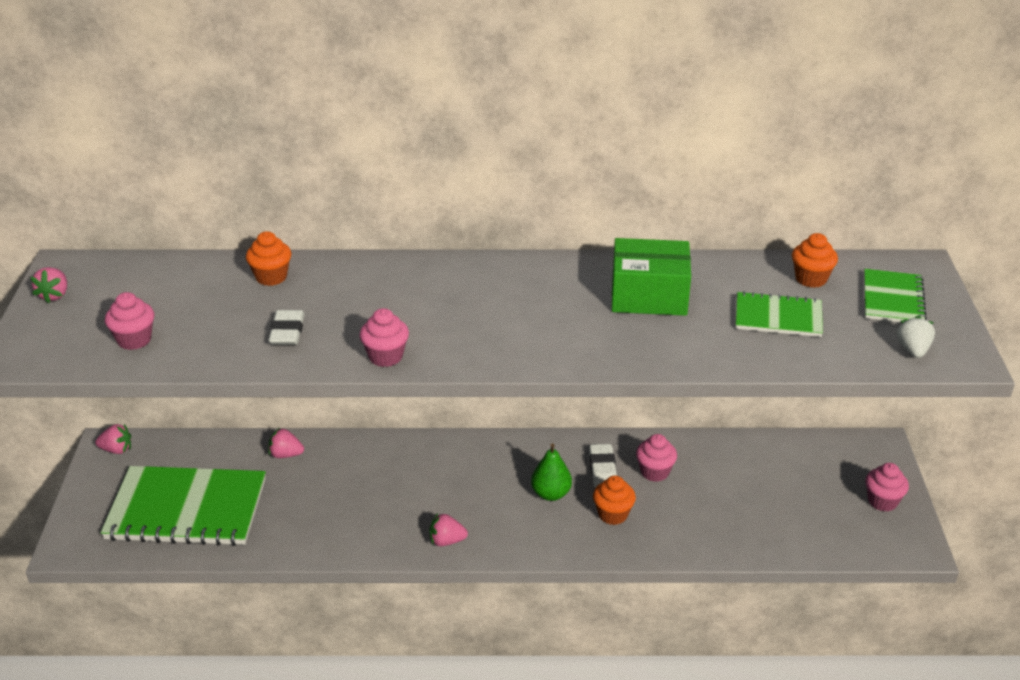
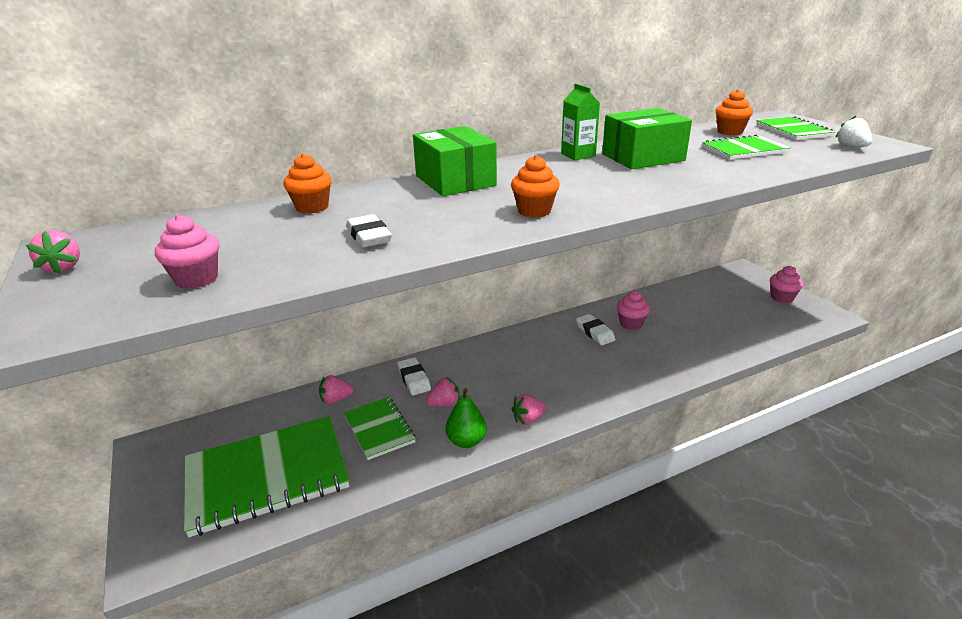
camera: 25 degrees left, 5 degrees down
(116, 450) = (159, 448): pink strawberry -> pink strawberry (444, 404)
(304, 500) = (379, 429): none -> green notebook
(371, 459) = (414, 379): none -> white eraser
(385, 357) = (487, 230): pink cupcake -> none
(424, 276) = (455, 181): none -> green box
(551, 494) = (575, 359): green pear -> green pear (466, 441)
(586, 270) = (578, 155): none -> green carton
(613, 514) = (631, 358): orange cupcake -> orange cupcake (534, 211)

